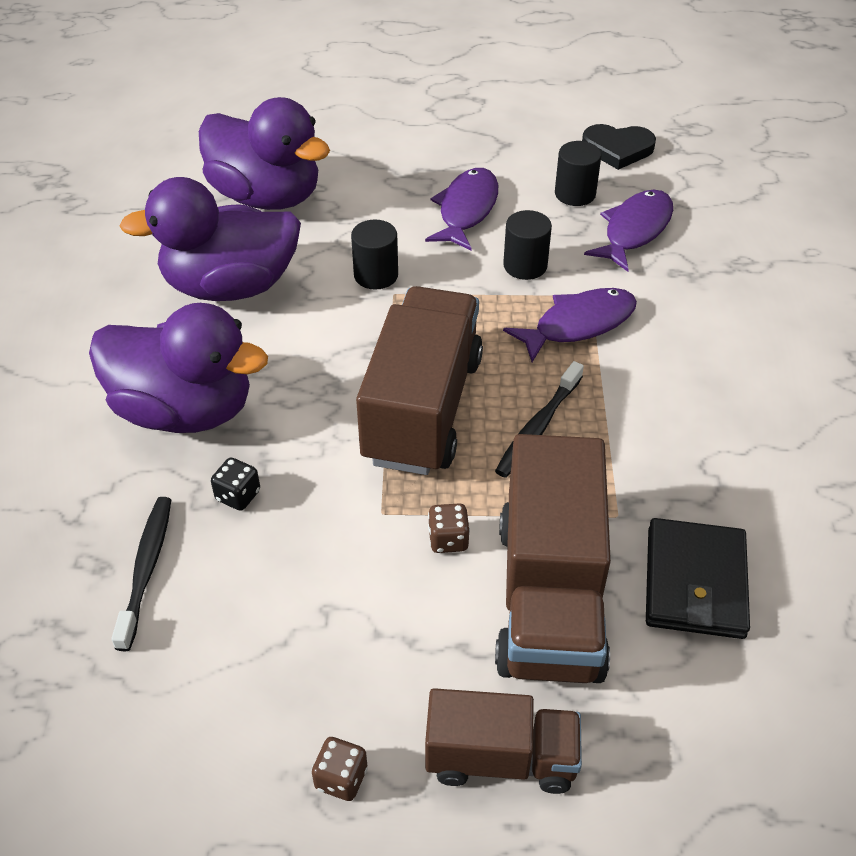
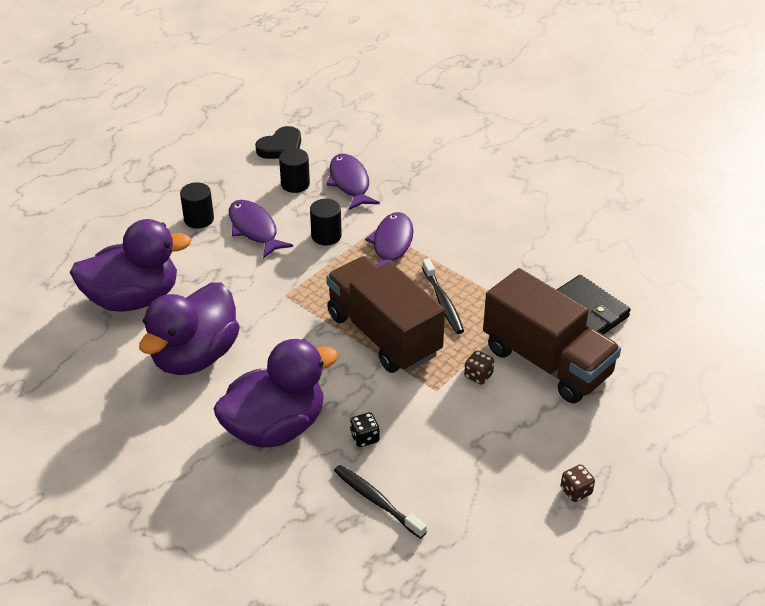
camera: 50 degrees left, 5 degrees down
(376, 275) = (262, 293): black cylinder -> black cylinder (199, 219)
(500, 758) = (615, 431): brown truck -> none

